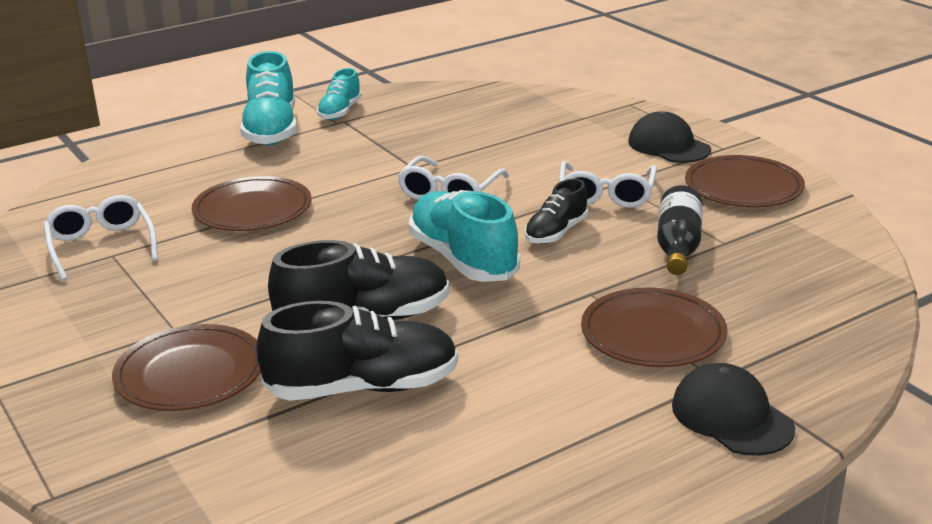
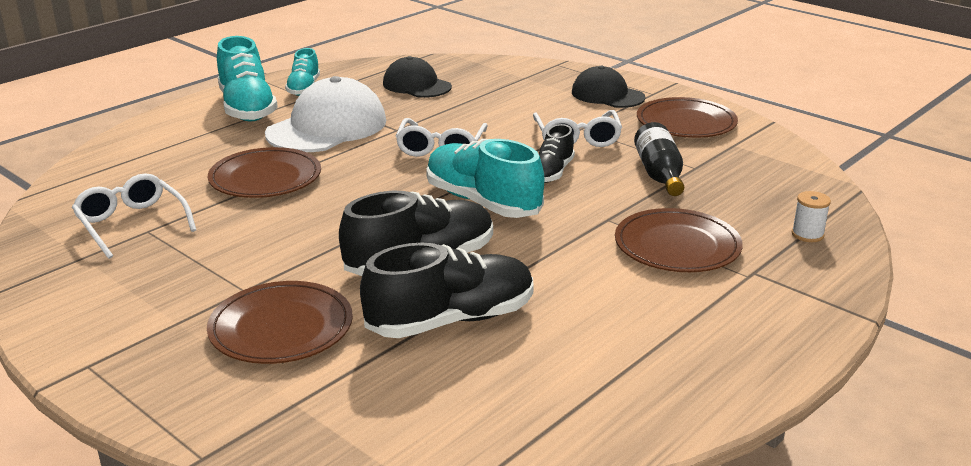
camera: 15 degrees left, 0 degrees up
(342, 158) = (327, 127): none -> white cap
(731, 417) = (777, 305): black cap -> black cap (416, 85)
(815, 337) = (807, 234): none -> white spool

